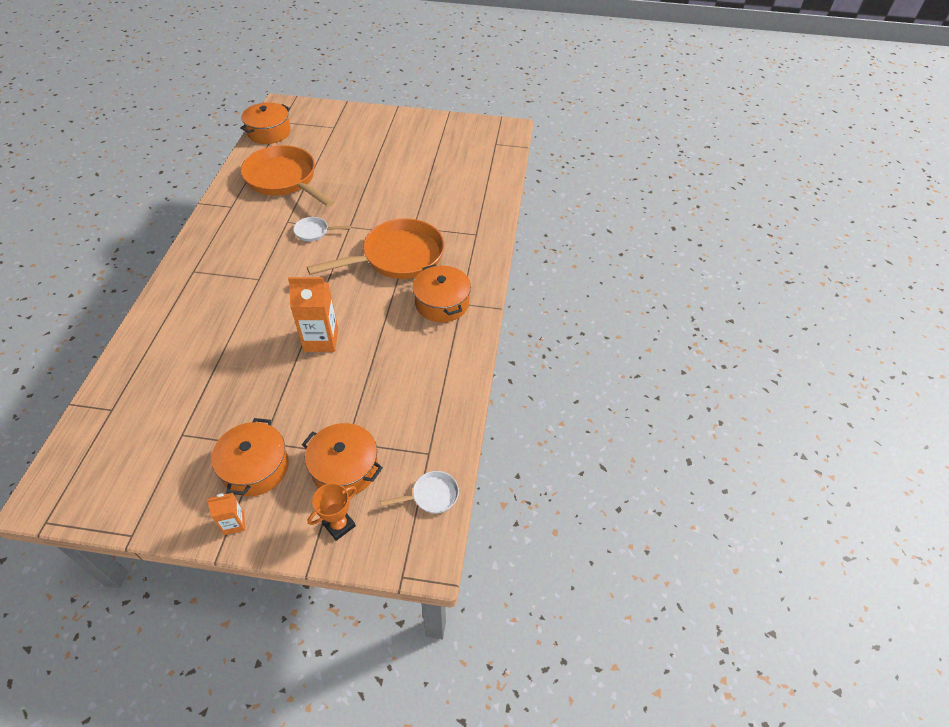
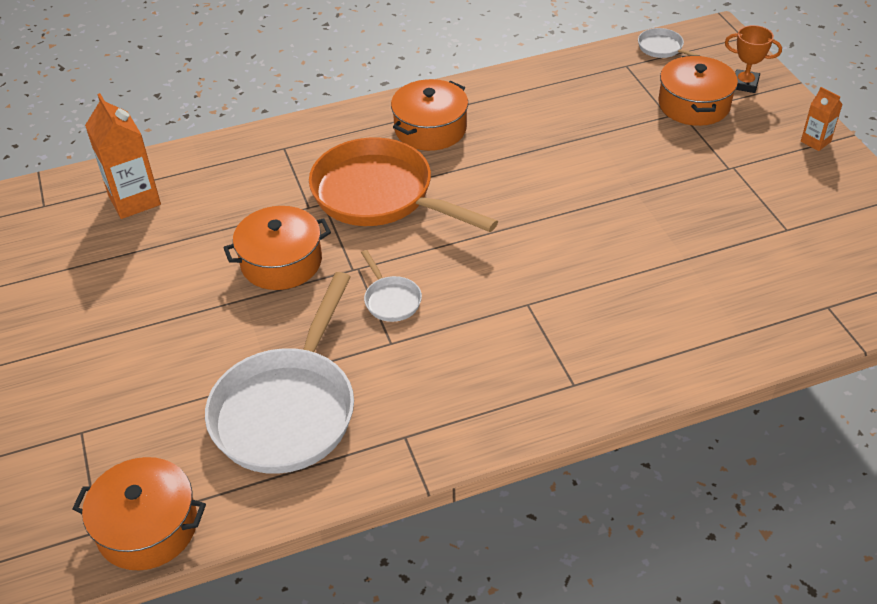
camera: 115 degrees left, 5 degrees down
(255, 467) = (756, 158): orange pot -> orange pot (281, 262)
(284, 179) = (287, 410): orange pan -> white pan
(321, 340) = (569, 194): orange carton -> orange carton (134, 200)

